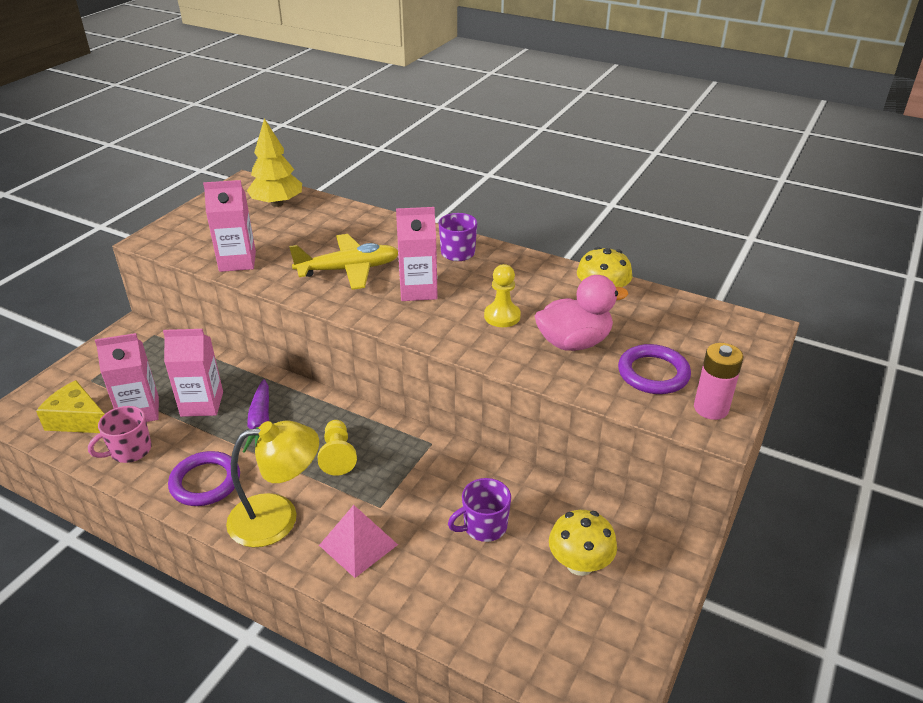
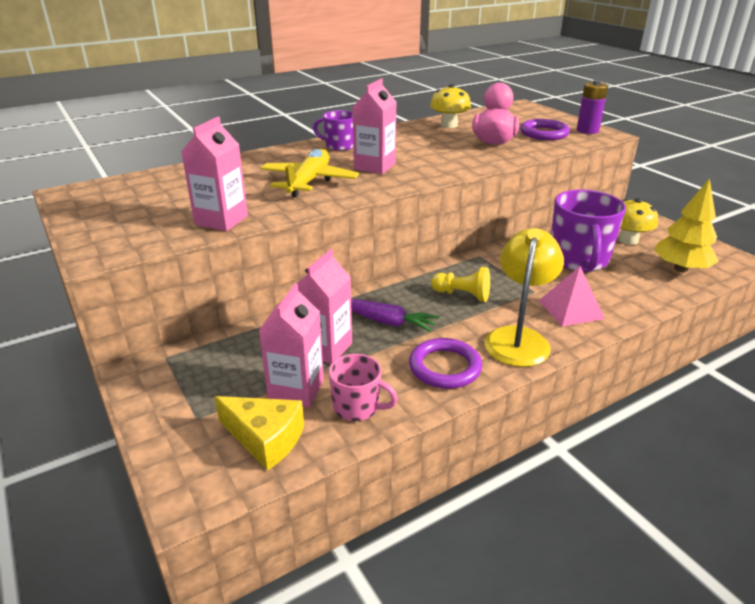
camera: 60 degrees left, 5 degrees down
(78, 420) = (265, 438): yellow cheese -> yellow cheese turned 120 degrees counterclockwise
(130, 450) = (357, 407): pink mug -> pink mug turned 60 degrees counterclockwise
(277, 203) = (141, 187): yellow tree -> yellow tree (680, 268)
(484, 526) = (578, 259): purple mug -> purple mug, size x1.80
(502, 316) = (441, 152): yellow pawn -> none
(711, 408) = (587, 130): pink battery -> purple battery

